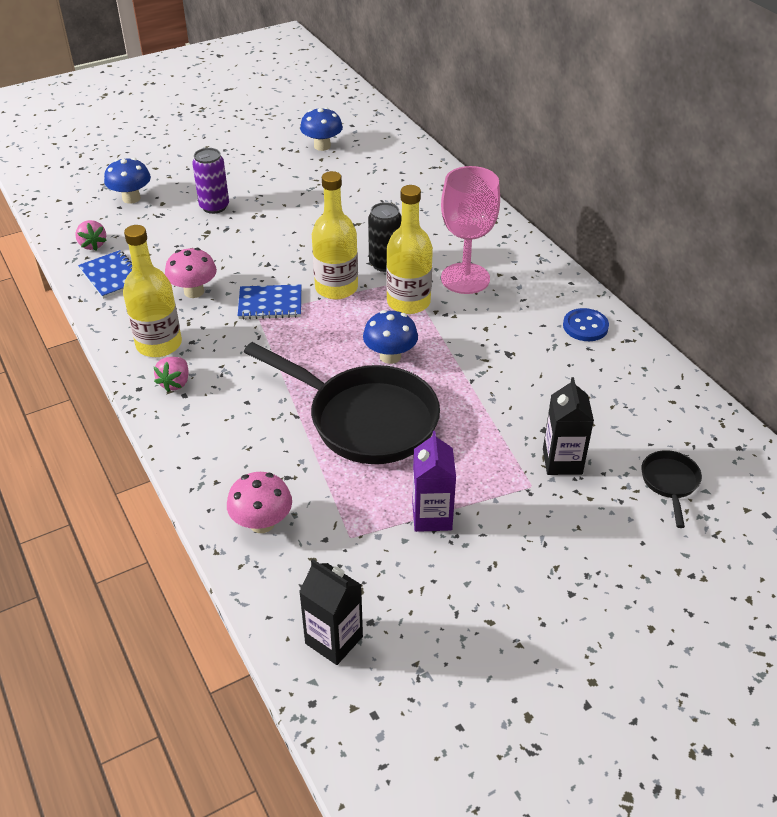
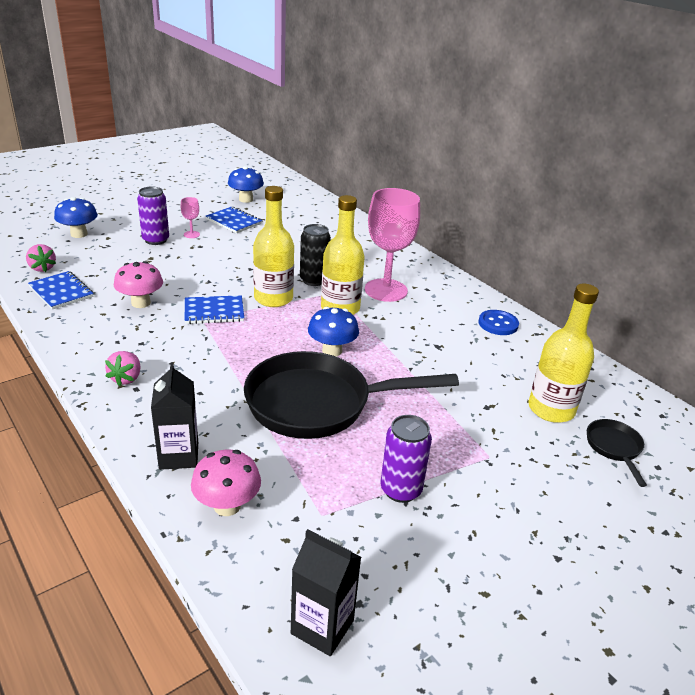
camera: 10 degrees left, 10 degrees down
(159, 344) = (108, 346): yellow bottle -> yellow bottle (551, 409)
(255, 199) = (191, 234): none -> pink goblet
(304, 179) = (234, 221): none -> blue notebook
(365, 419) = (318, 404): black pan -> black pan turned 150 degrees clockwise
(432, 516) = (401, 490): purple carton -> purple can
(562, 461) = (511, 434): black carton -> black carton (179, 455)

